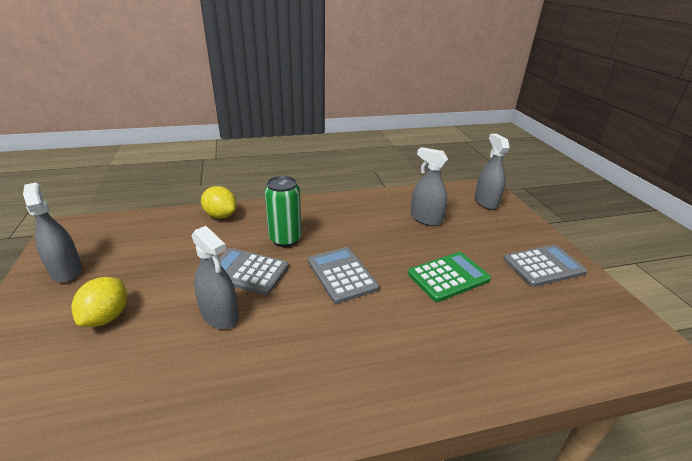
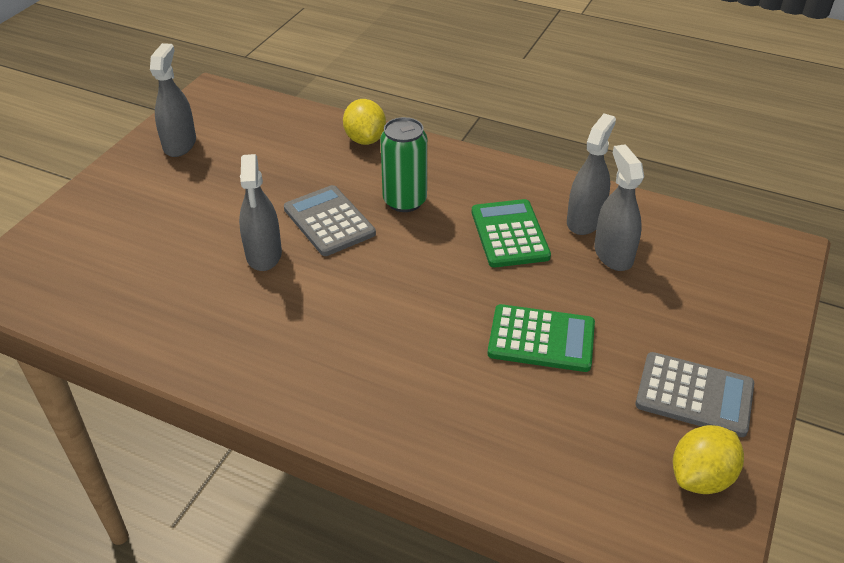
camera: 40 degrees right, 10 degrees up
(107, 317) = (177, 207): yellow lemon -> yellow lemon (701, 477)
(342, 275) = (420, 273): grey calculator -> none
(365, 231) = (509, 234): none -> green calculator
(486, 202) = (746, 271): grey spray bottle -> grey spray bottle (585, 220)

